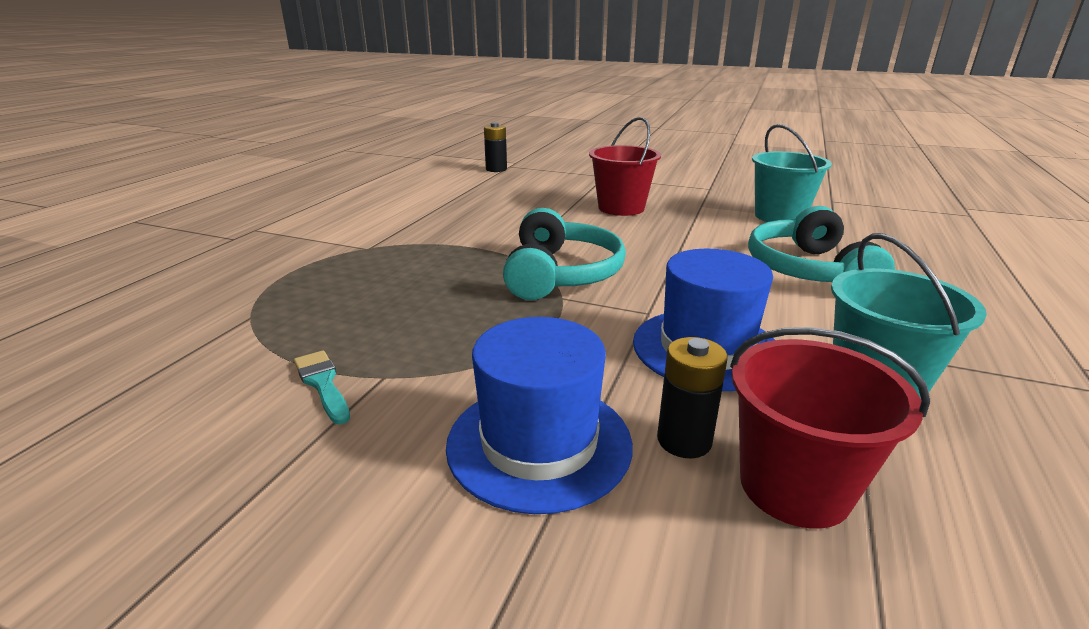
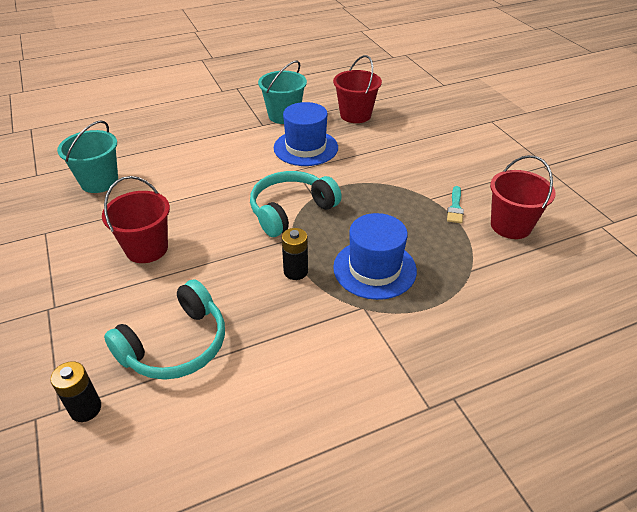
camera: 135 degrees left, 15 degrees up
(188, 403) = (510, 226): none -> red bucket
(539, 443) = (402, 152): blue hat -> blue hat (374, 269)
(684, 440) = (363, 133): black battery -> black battery (295, 271)
(809, 270) = (191, 149): turquoise headphones -> turquoise headphones (176, 345)

